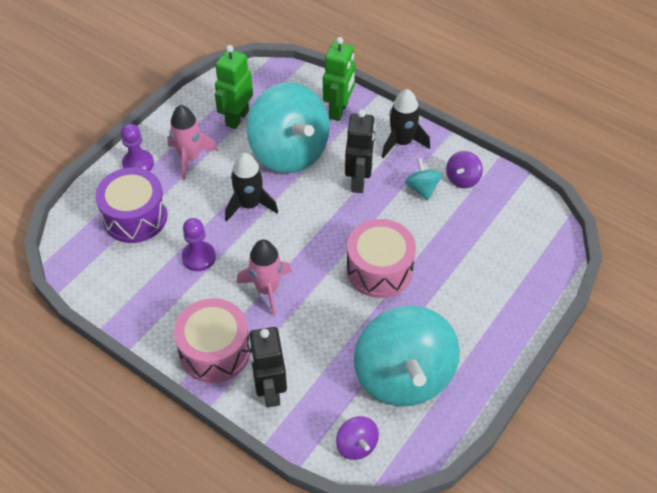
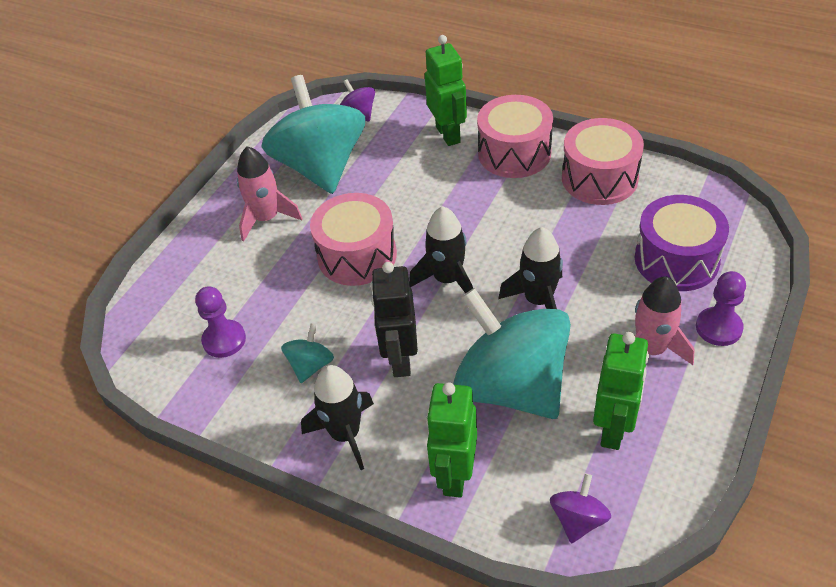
camera: 175 degrees right, 5 degrees down
(153, 304) = (599, 178): none -> pink drum
(199, 257) = (573, 230): purple pawn -> purple pawn (224, 340)
(267, 289) = (481, 213): pink rocket -> pink rocket (267, 218)
(270, 391) = (448, 134): black robot -> green robot
(311, 234) = (447, 279): none -> black rocket
(422, 188) = (310, 365): turquoise spinning top -> turquoise spinning top turned 135 degrees counterclockwise
(462, 179) = (254, 390): purple spinning top -> purple spinning top (578, 520)

